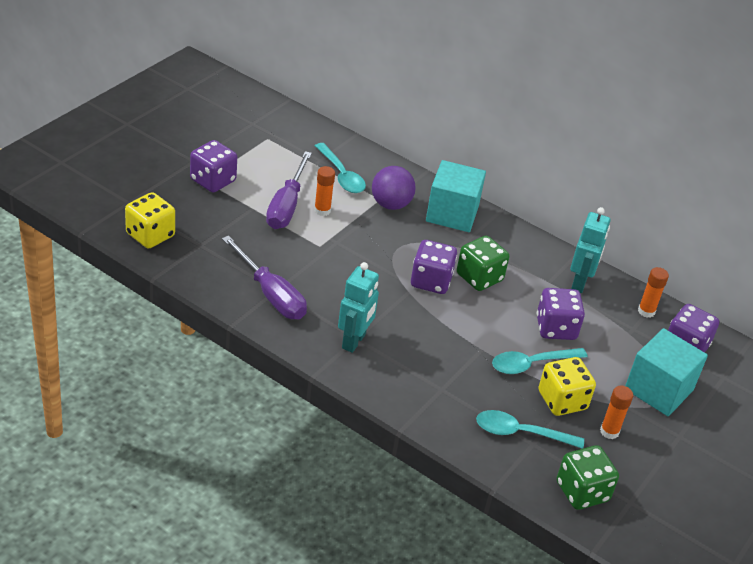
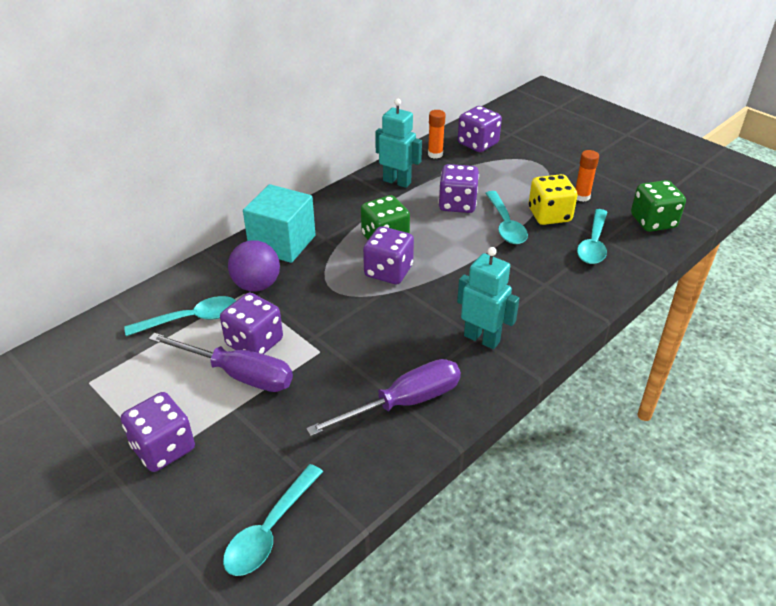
camera: 75 degrees left, 0 degrees up
(150, 235) = (270, 530): yellow dice -> turquoise spoon
(322, 210) = (254, 342): orange glue stick -> purple dice
(658, 389) = (529, 165): turquoise cube -> none

